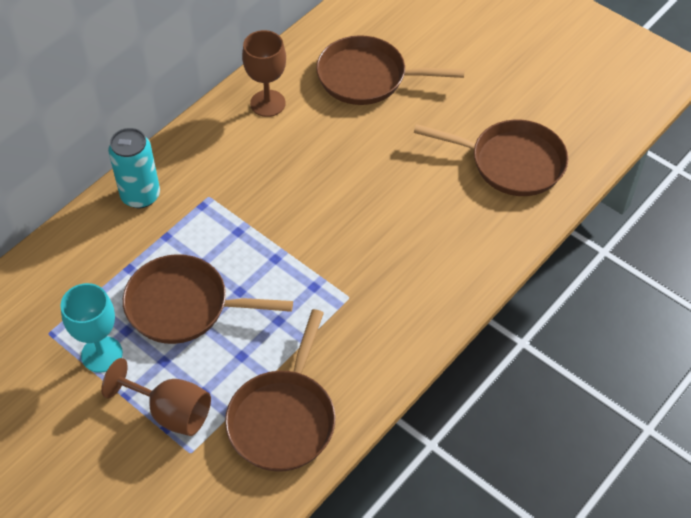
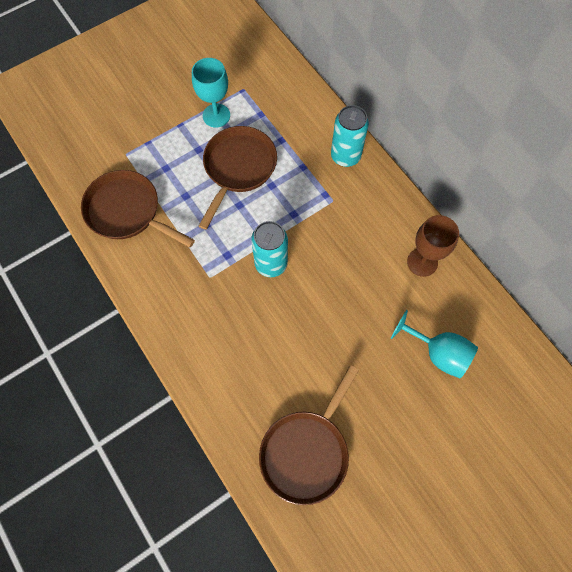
camera: 105 degrees right, 15 degrees up
(170, 412) = (158, 147): brown goblet -> none
(312, 239) = (271, 264): none -> turquoise can
(367, 77) = (437, 352): brown pan -> turquoise goblet

